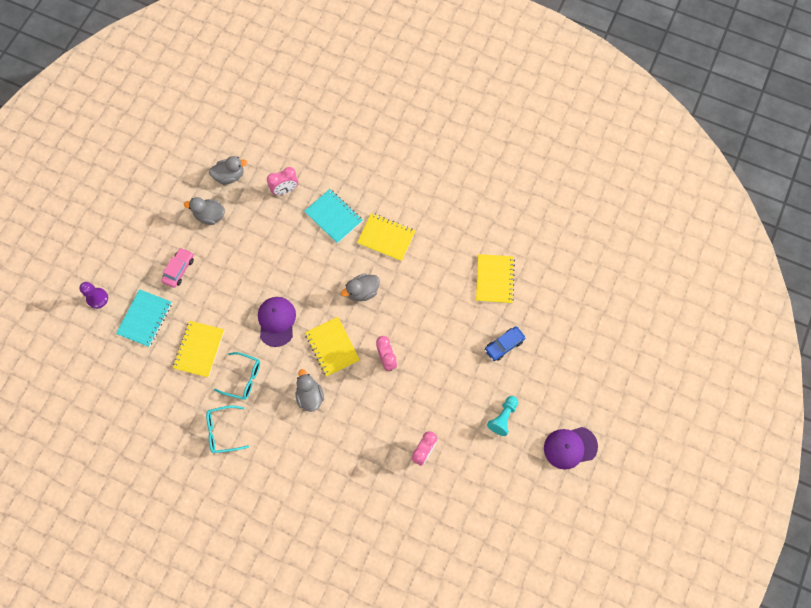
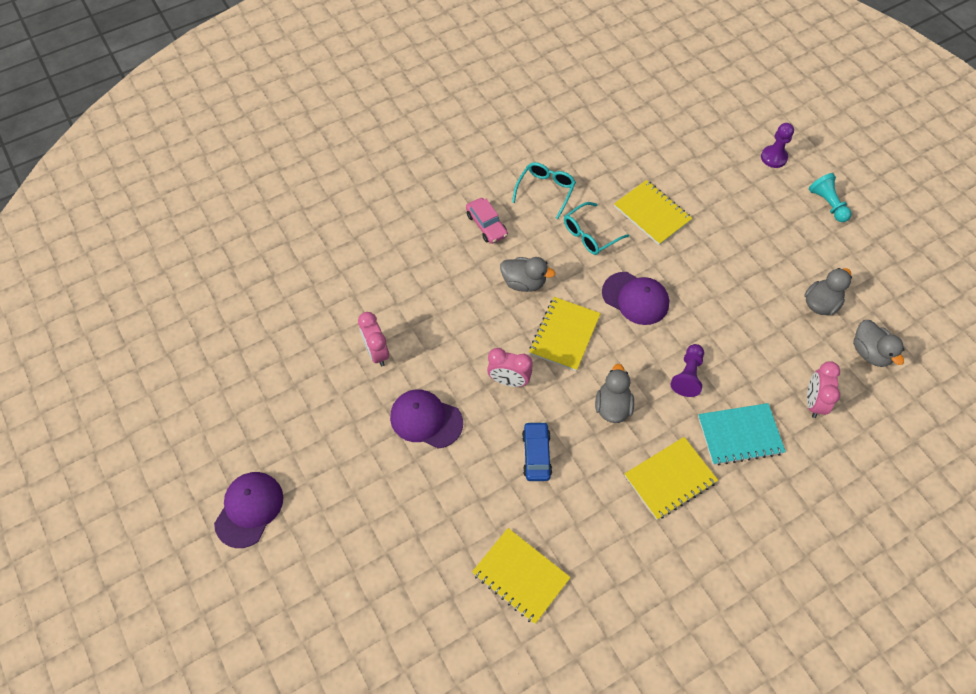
camera: 125 degrees right, 10 degrees down
(145, 318) = (722, 185): turquoise notebook -> none
(179, 269) = (764, 241): pink car -> pink car (486, 225)
(230, 176) = (870, 352): grey duck -> grey duck turned 45 degrees counterclockwise
(313, 263) = (688, 375): none -> purple pawn
(332, 347) = (564, 335): yellow notebook -> yellow notebook turned 75 degrees counterclockwise
(445, 389) = (426, 419): none -> purple cap
(503, 417) = (344, 459): turquoise pawn -> turquoise pawn (827, 204)
(504, 345) = (426, 523): blue car -> blue car (536, 454)

